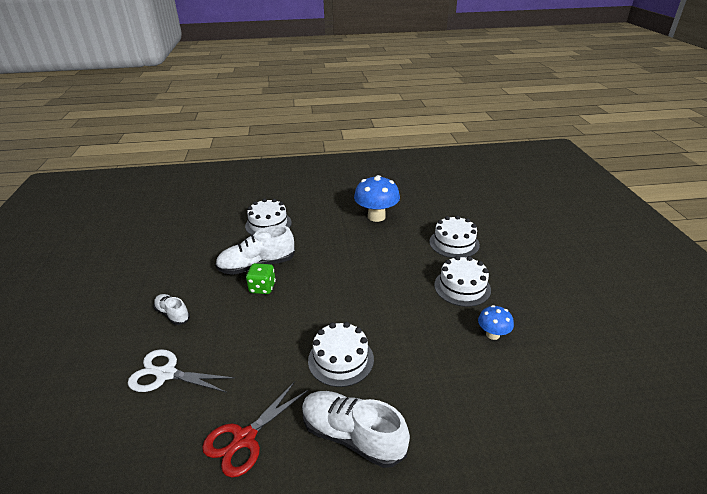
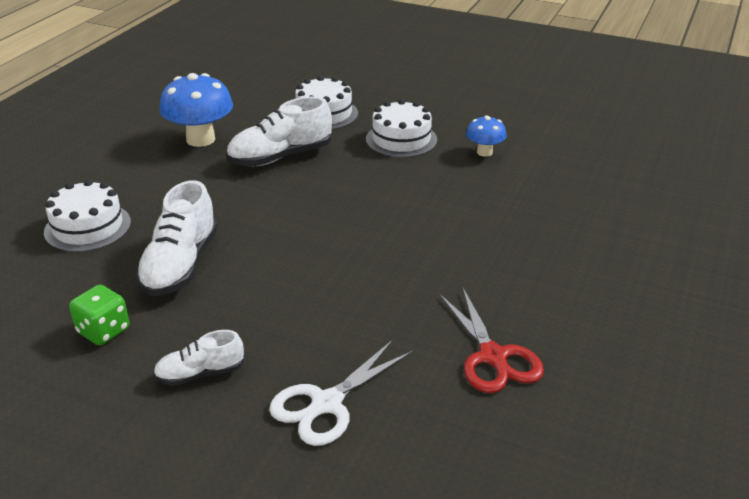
camera: 60 degrees left, 0 degrees up
(262, 288) = (238, 274): green dice -> green dice (103, 331)
(341, 359) = (433, 253): white cake -> none
(352, 436) = (544, 280): white shoe -> white shoe (280, 157)

